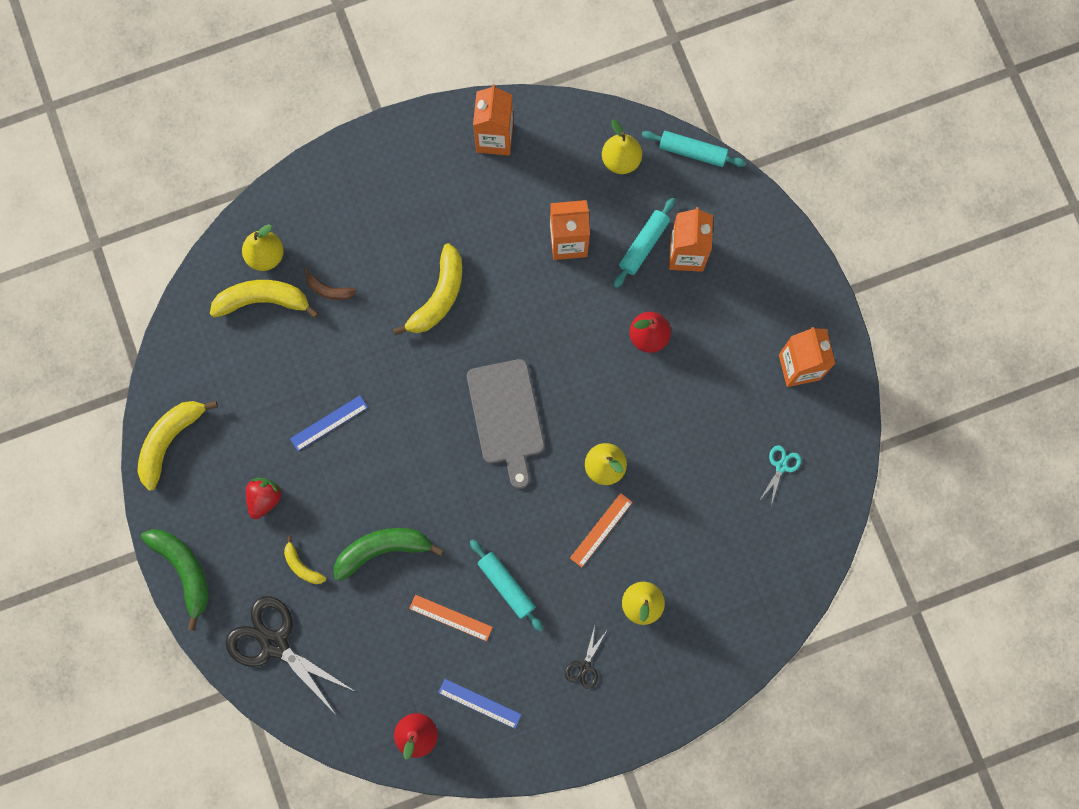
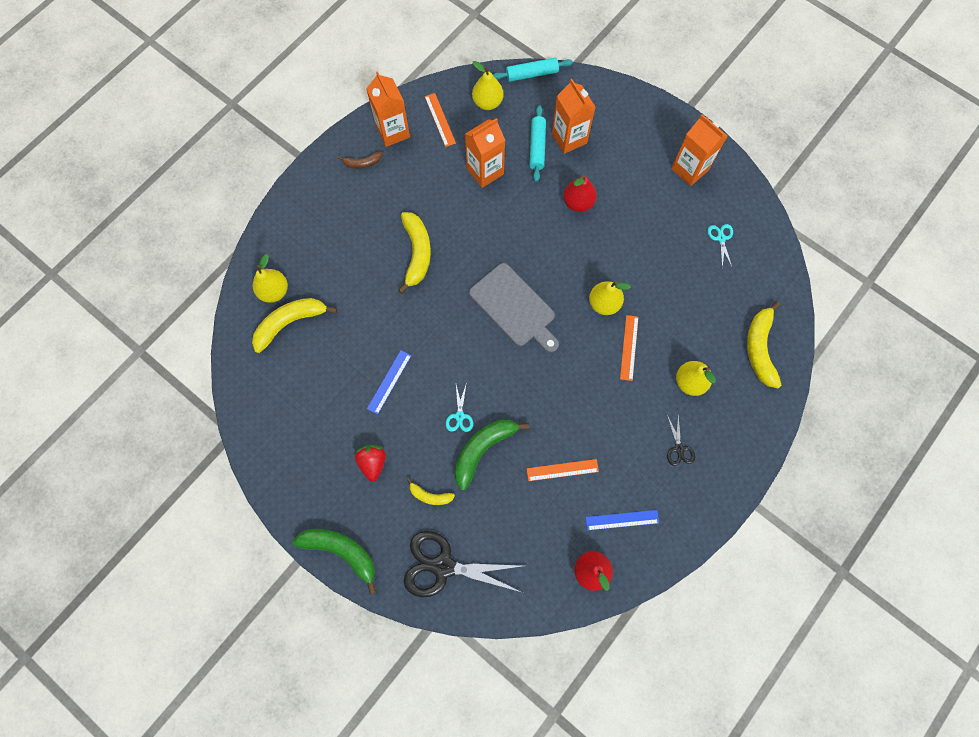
camera: 30 degrees left, 5 degrees down
(170, 440) = (276, 460): yellow banana -> yellow banana (760, 348)
(329, 290) = (335, 290): brown banana -> brown banana (362, 163)
(379, 501) = (459, 416): none -> turquoise scissors
(506, 586) = (587, 424): turquoise rolling pin -> none
(555, 152) = (440, 119): none -> orange ruler

